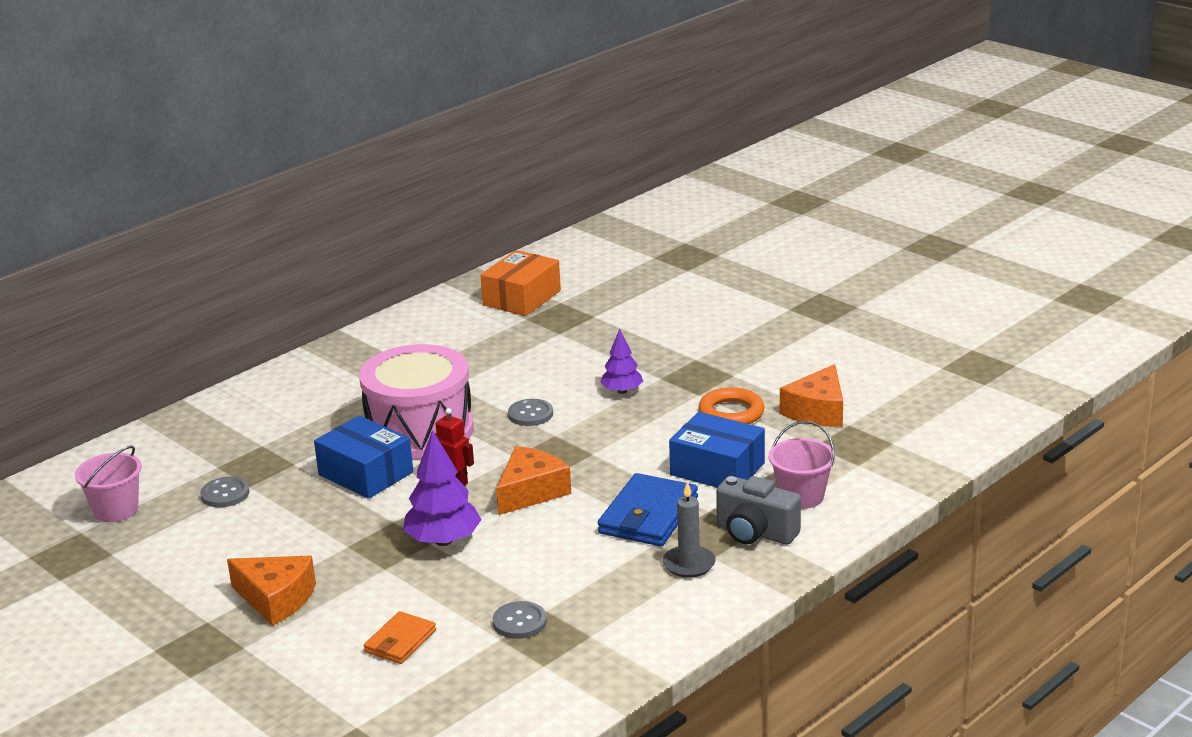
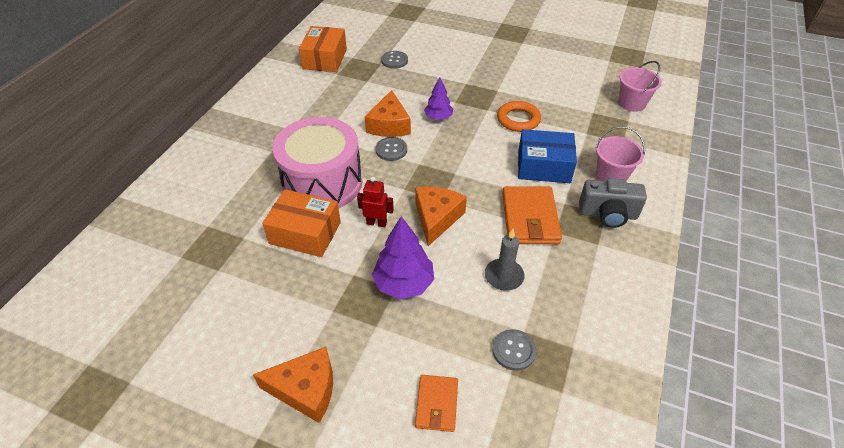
camera: 25 degrees left, 20 degrees up
(116, 510) = (111, 329): pink bucket -> pink bucket (632, 103)
(225, 494) = (201, 284): grey button -> grey button (394, 60)
(365, 474) = (305, 233): blue box -> orange box
(648, 515) = (530, 218): blue wallet -> orange wallet
(689, 564) = (588, 255): grey candle -> grey candle (504, 276)
(817, 411) = (567, 106): orange cheese -> orange cheese (389, 125)

